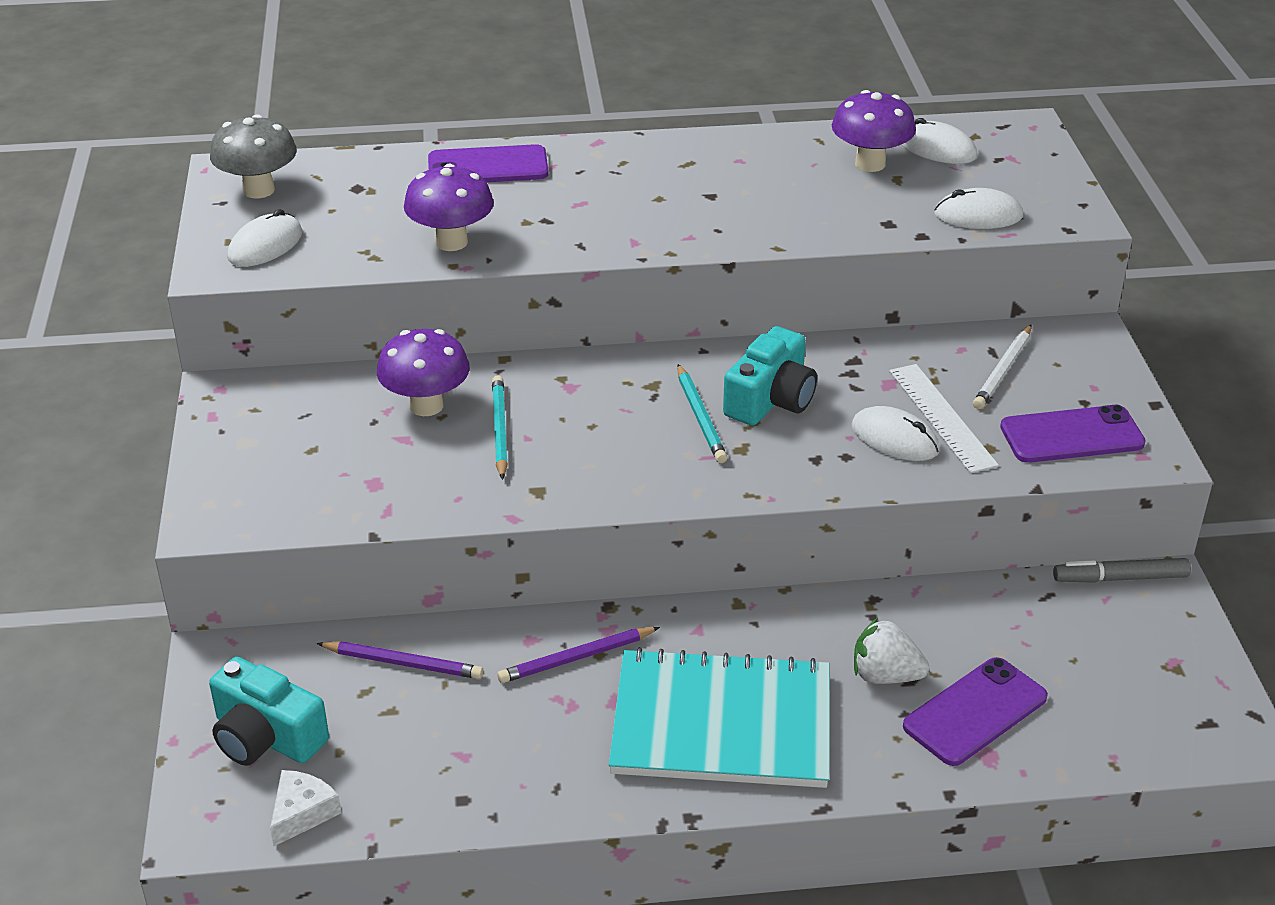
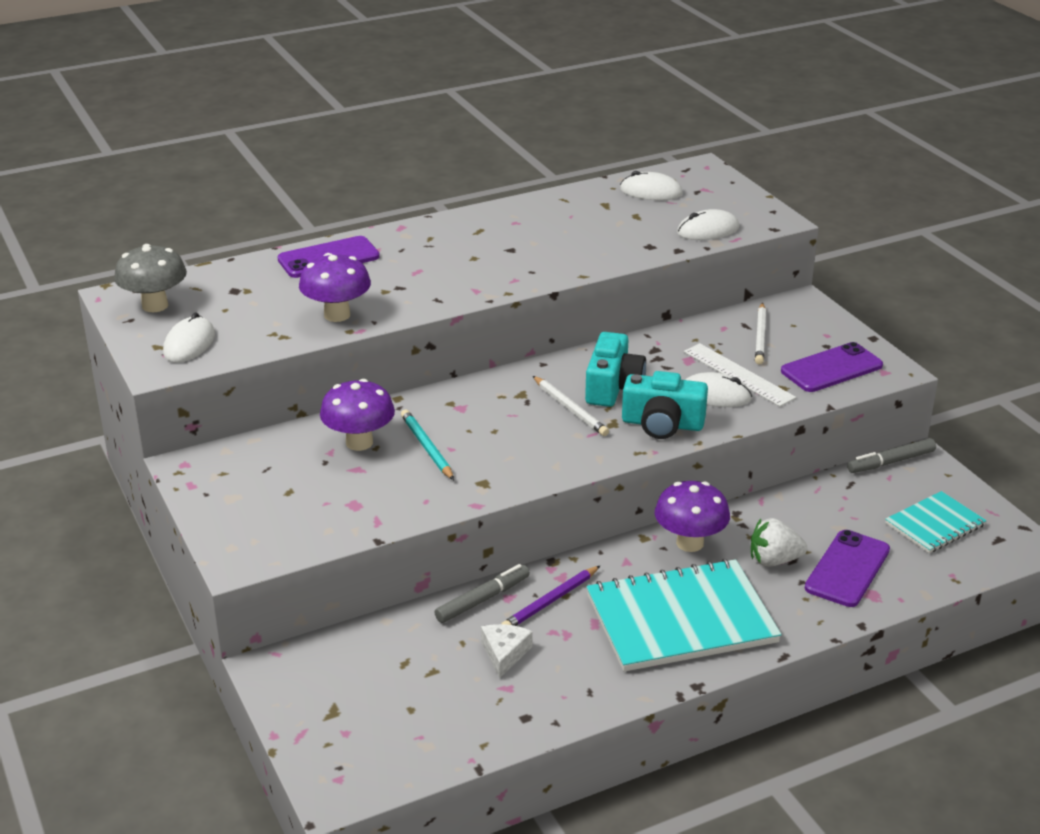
camera: 20 degrees left, 5 degrees down
(266, 737) = (347, 713): turquoise camera -> turquoise camera (662, 424)
(302, 813) = (409, 758): white cheese -> white cheese (504, 653)
(403, 663) = (422, 636): purple pencil -> none
(499, 635) = (483, 600): none -> grey marker
(700, 417) = (570, 408): turquoise pencil -> white pencil
(870, 164) = (610, 209): purple mushroom -> purple mushroom (689, 543)
(1130, 680) = (935, 524): none -> turquoise notebook

